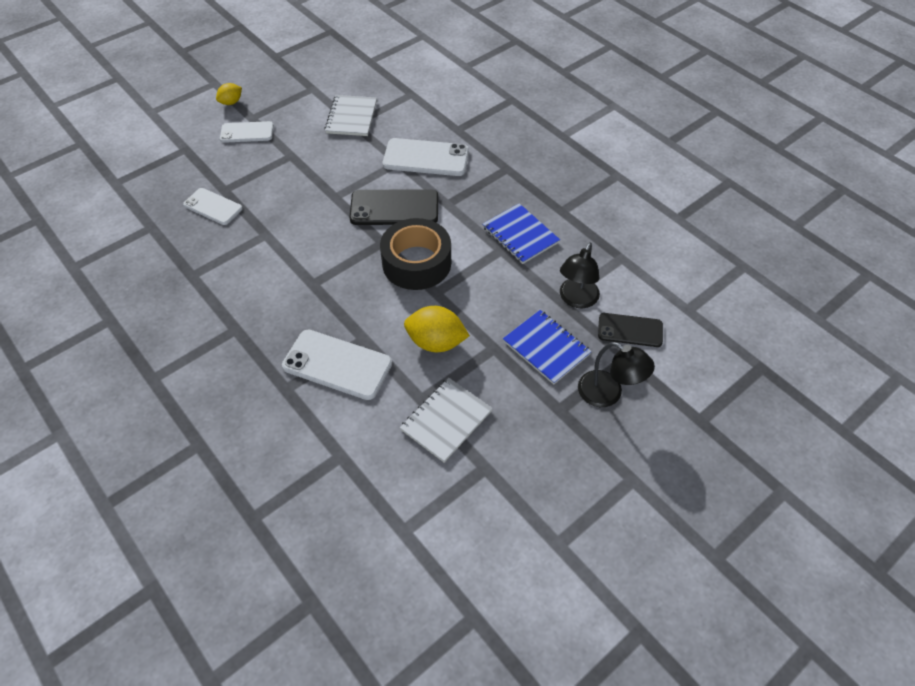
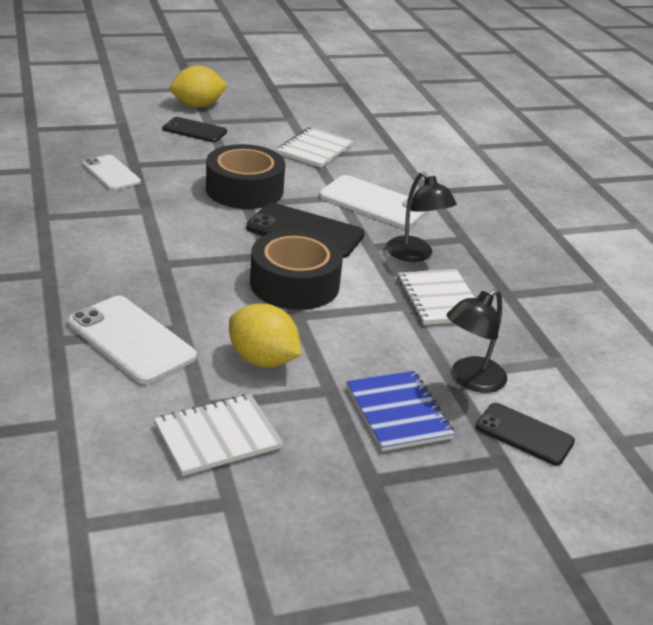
camera: 20 degrees right, 20 degrees down
(231, 102) = (198, 105): yellow lemon -> yellow lemon, size x1.74
(247, 132) = (194, 130): white phone -> black phone
(325, 183) = (244, 190): none -> black tape
(520, 235) = (439, 299): blue notebook -> white notebook
(608, 394) = (450, 488): black lamp -> black lamp (415, 255)

